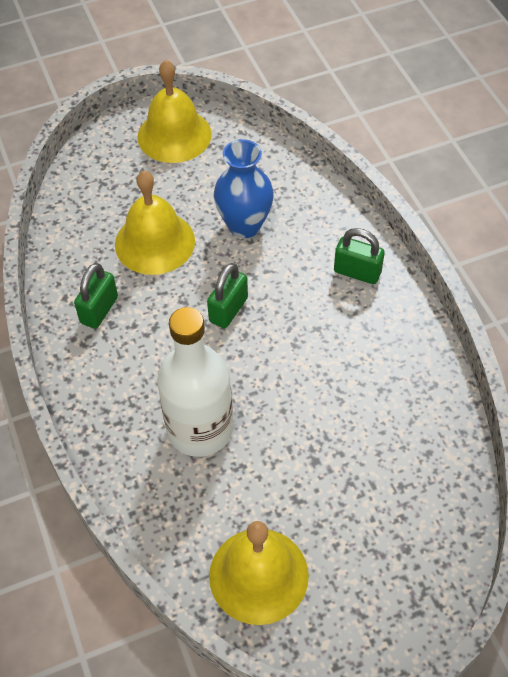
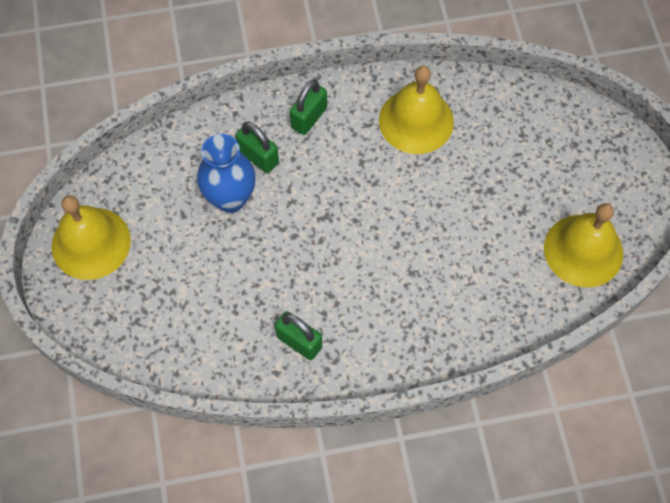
camera: 80 degrees left, 10 degrees up
(155, 242) = (229, 281): yellow bell -> yellow bell (416, 121)
(200, 429) = (445, 272): white bottle -> none
(228, 310) = (325, 229): green padlock -> green padlock (258, 157)

